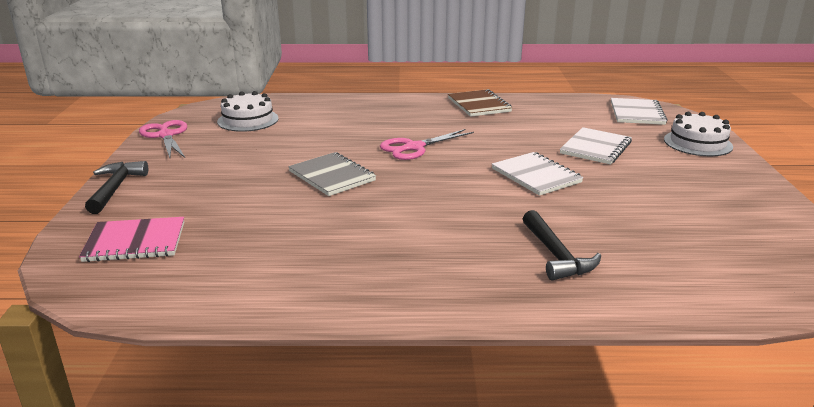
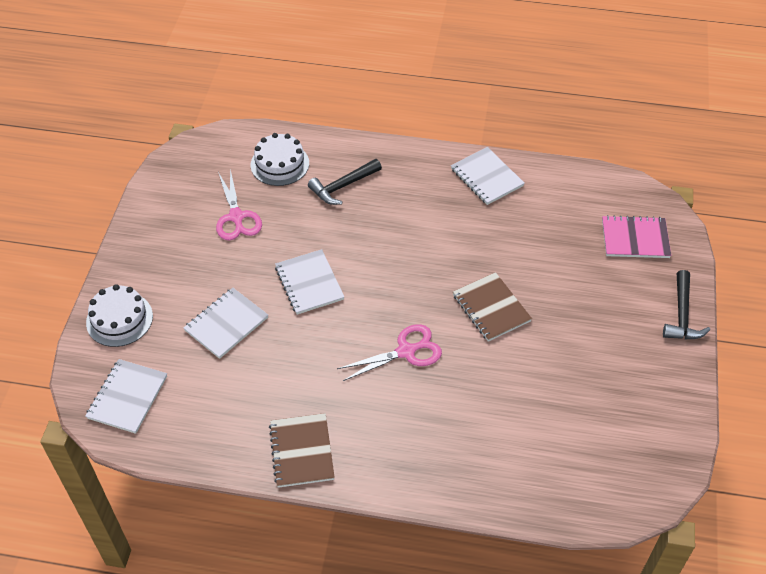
camera: 170 degrees left, 25 degrees up
(166, 135) = (674, 419): pink scissors -> pink scissors (236, 217)
(248, 120) = (589, 448): white cake -> white cake (279, 164)
(332, 176) = (491, 308): grey notebook -> brown notebook
(343, 287) = (486, 177): none -> white notebook
(556, 255) = (342, 186): black hammer -> black hammer turned 120 degrees counterclockwise

